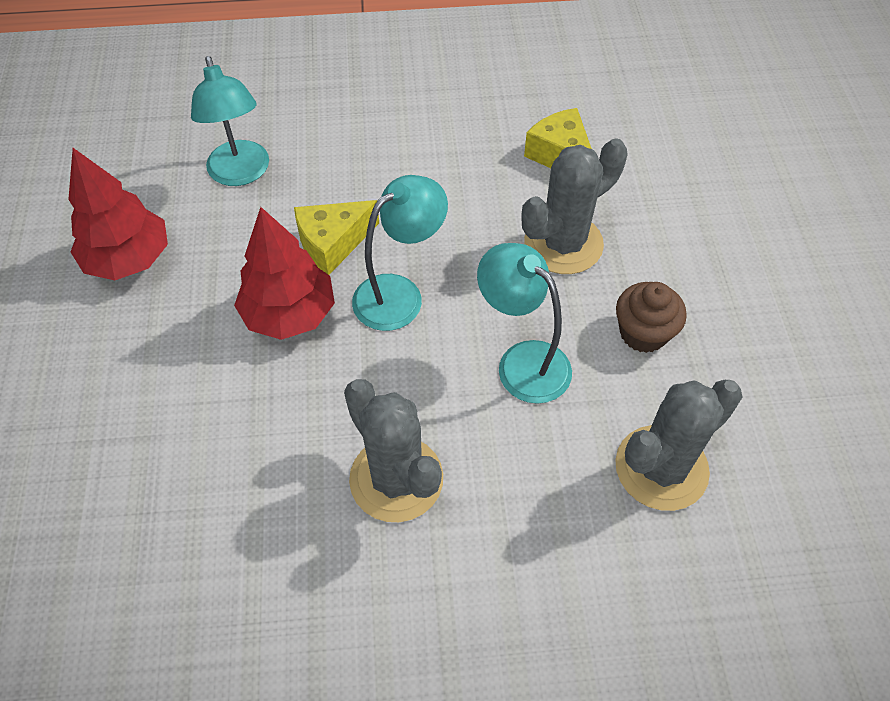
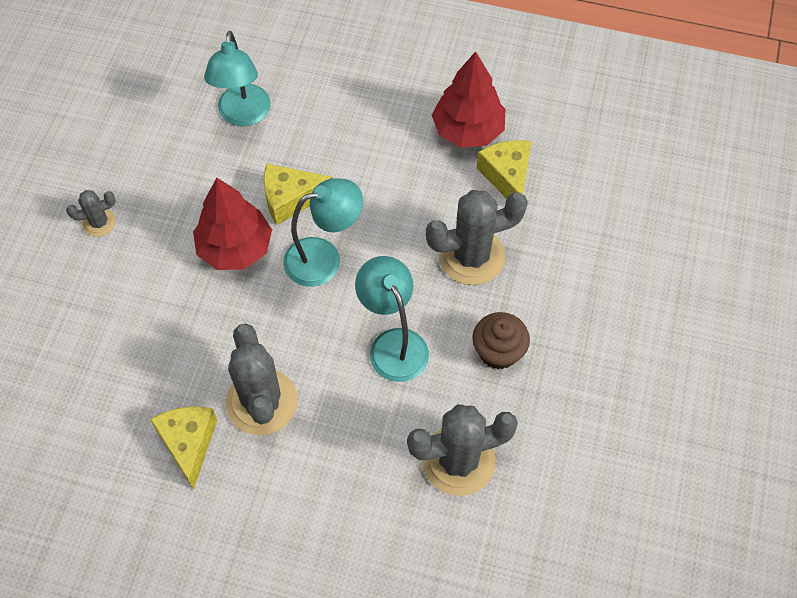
camera: 20 degrees right, 5 degrees up
(108, 335) = (99, 222): none -> grey cactus
(129, 259) = (134, 164): red tree -> red tree (468, 130)
(324, 561) = (188, 443): none -> yellow cheese

